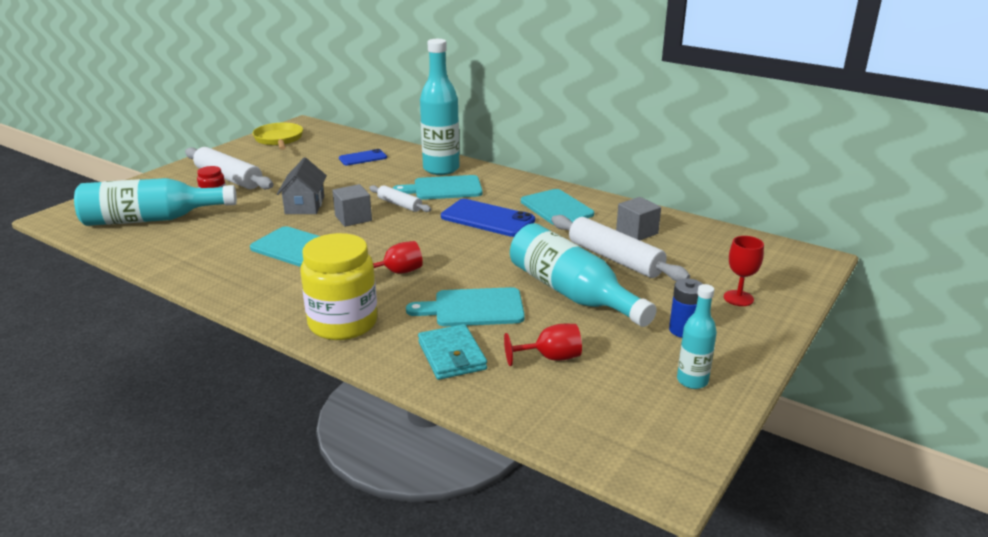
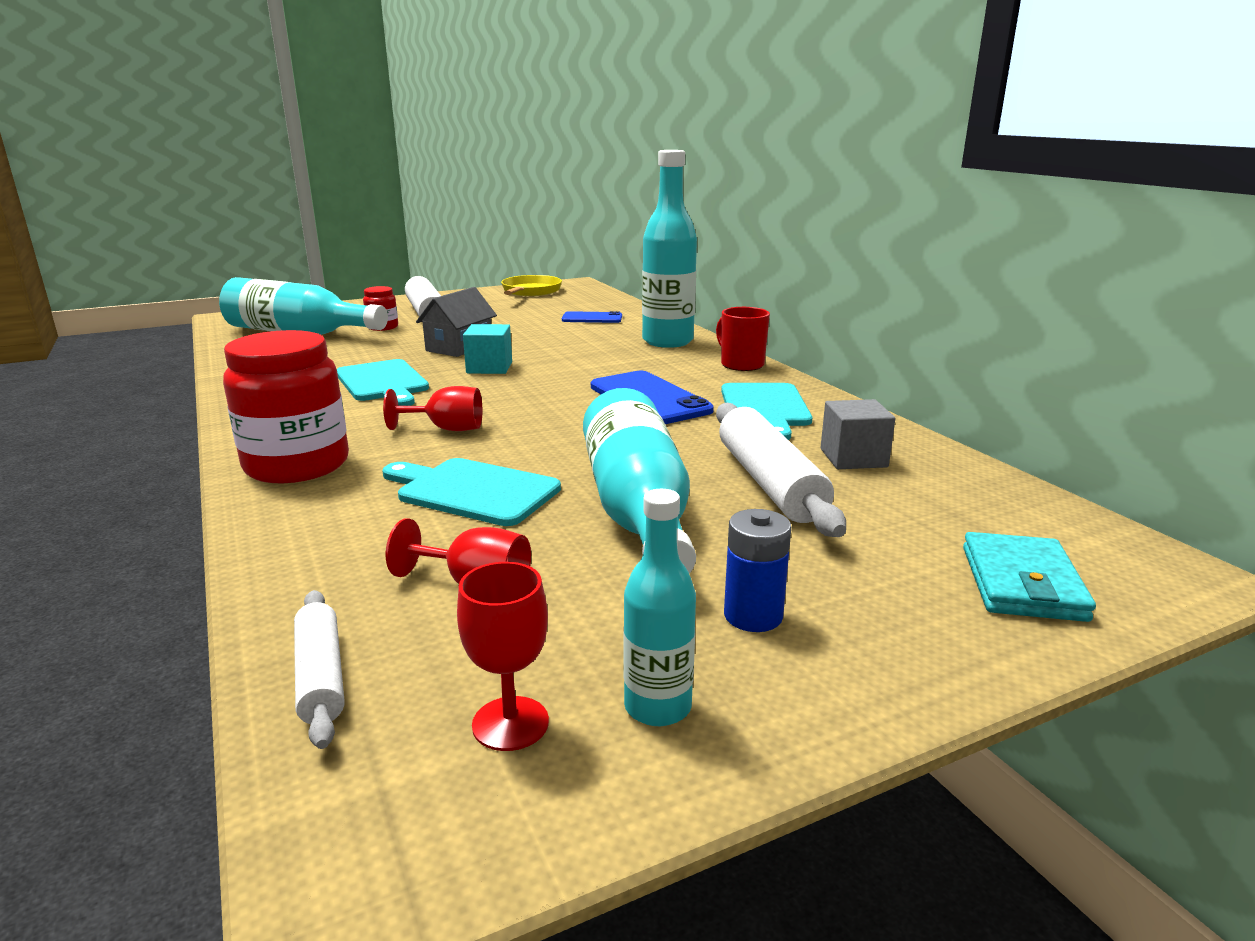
camera: 30 degrees right, 5 degrees down
(343, 323) = (297, 465): yellow jar -> red jar
(353, 218) = (489, 368): grey cube -> turquoise cube
(399, 204) = (563, 365): white rolling pin -> white rolling pin (320, 676)
(444, 188) = (641, 359): turquoise cutting board -> none
(451, 355) = (352, 539): turquoise wallet -> turquoise wallet (1022, 583)
(508, 179) = (741, 364): none -> red mug
(738, 298) = (928, 596): red goblet -> red goblet (510, 723)

